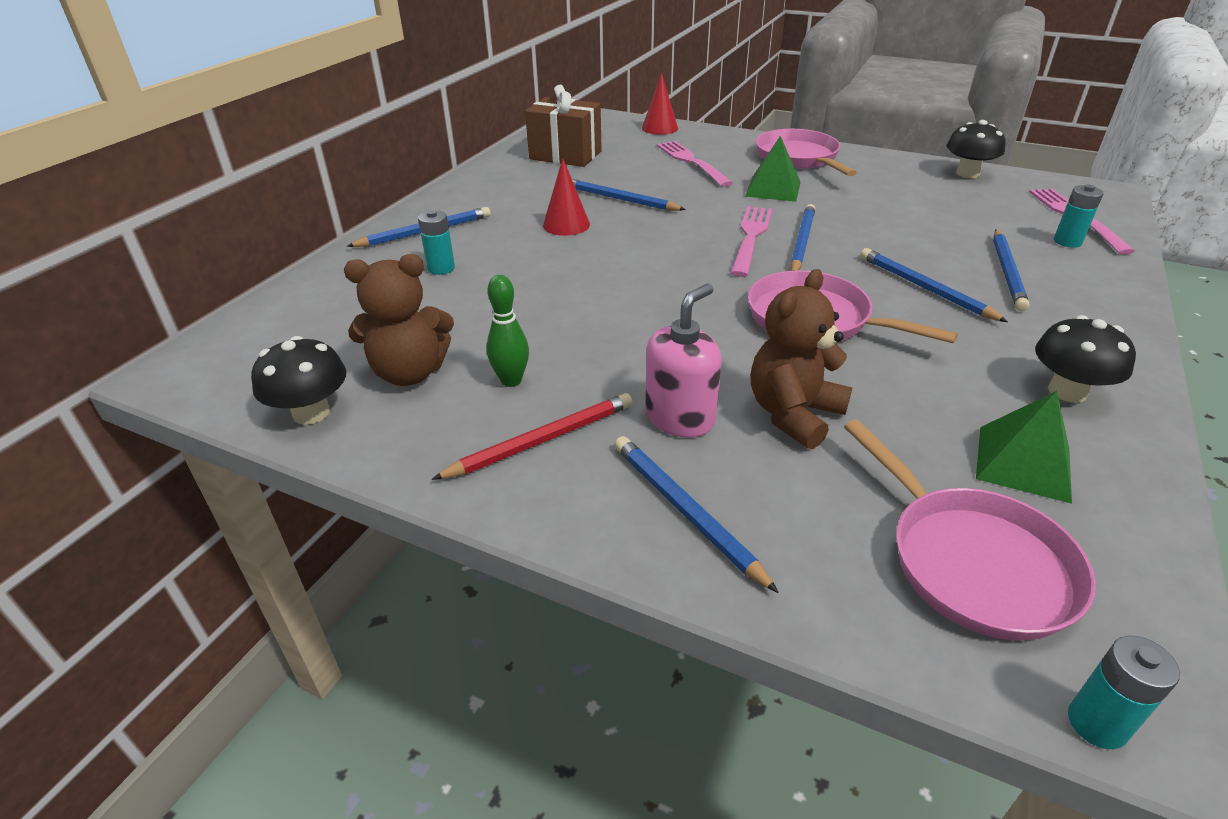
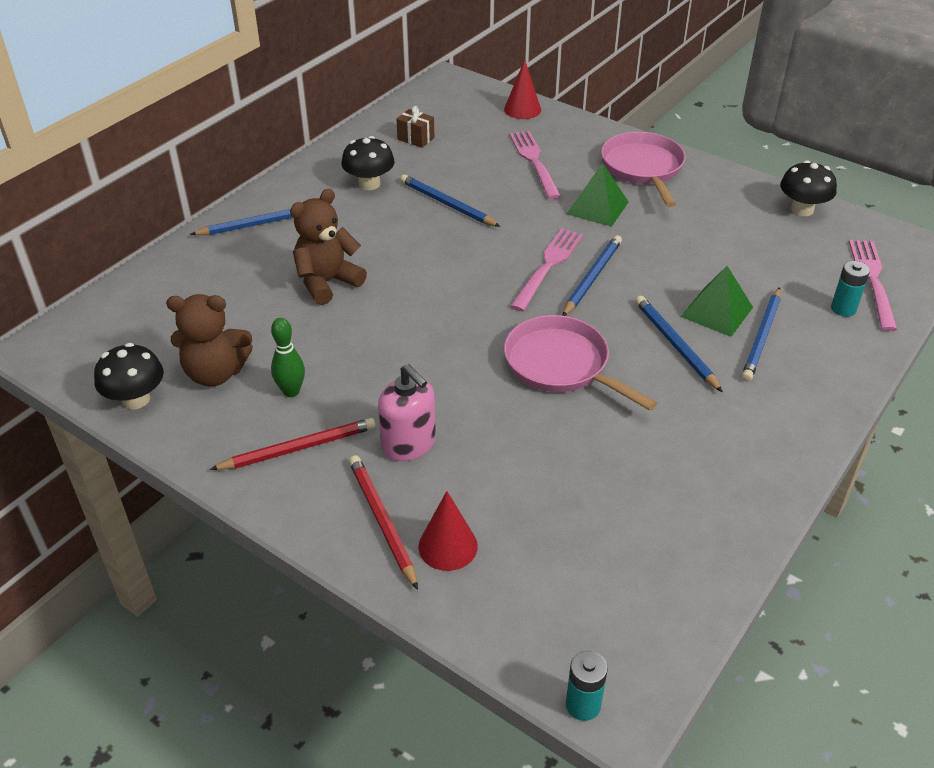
camera: 10 degrees right, 5 degrees up
(441, 268) = (265, 268): turquoise battery -> none
(565, 155) = (416, 138): brown gift -> brown gift, size x0.51
(566, 225) = (387, 230): red cone -> red cone (448, 546)
(680, 418) = (409, 444): pink soap dispenser -> pink soap dispenser turned 90 degrees clockwise
(686, 511) = (382, 521): blue pencil -> red pencil
(793, 414) = (498, 453): brown teddy bear -> brown teddy bear (327, 282)
(972, 562) = (567, 590): pink pan -> none
(1023, 463) = (653, 521): green pyramid -> green pyramid (716, 312)
(1067, 391) = (732, 465): black mushroom -> black mushroom (369, 184)

